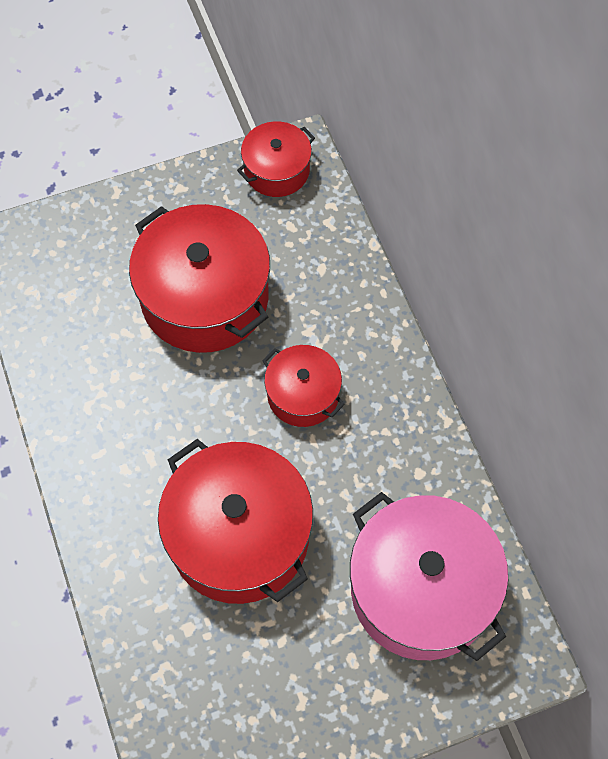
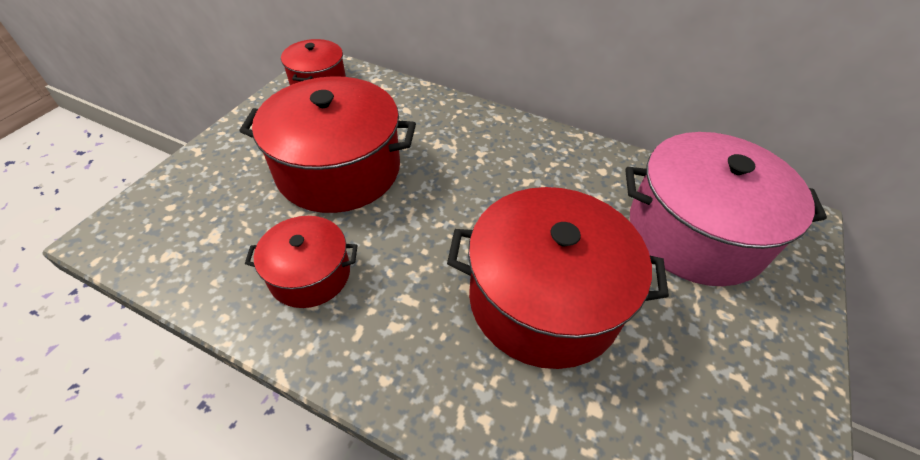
camera: 45 degrees left, 15 degrees down
(303, 394) = (477, 179): red pot -> red pot (310, 274)

